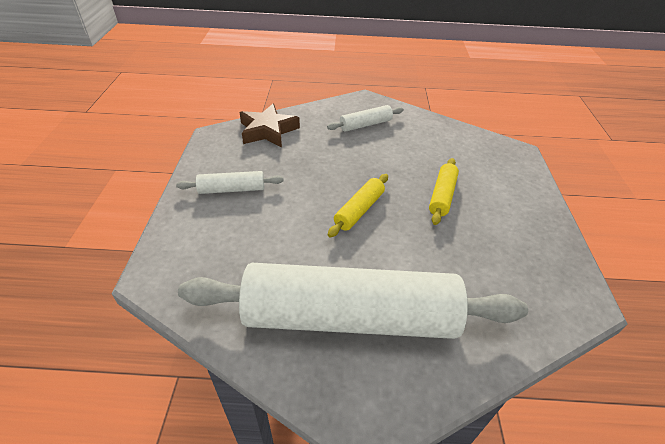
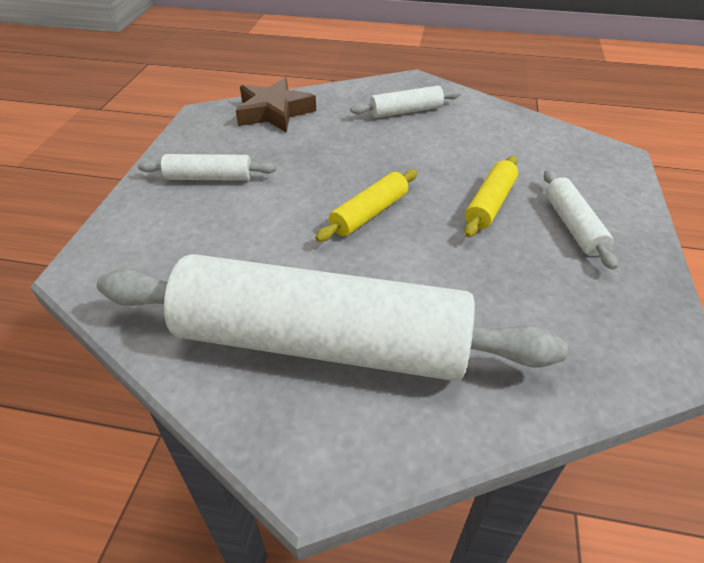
camera: 10 degrees right, 0 degrees up
(501, 208) = (572, 226): none -> white rolling pin

